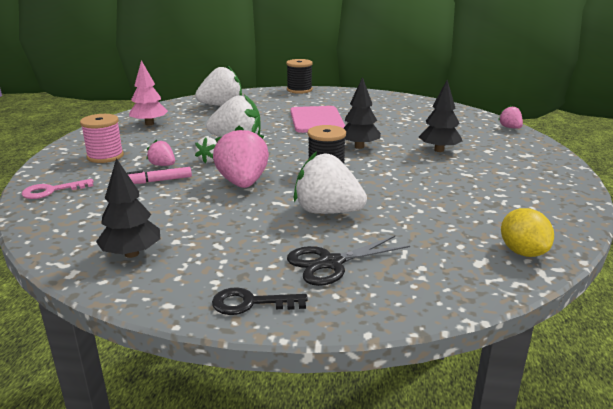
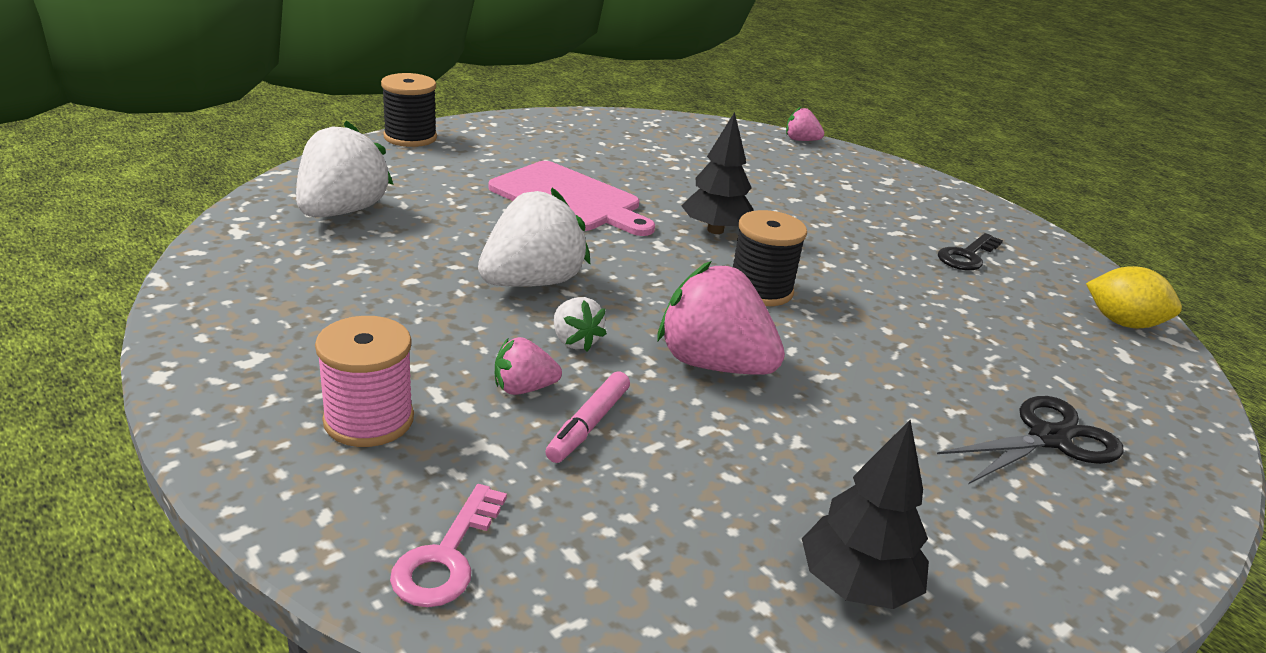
camera: 50 degrees left, 5 degrees up
(149, 124) = (285, 303): pink tree -> none
(250, 303) = (1111, 553): black key -> black key (967, 256)
(327, 212) = (897, 361): white strawberry -> none
(331, 263) = (1049, 438): black scissors -> black scissors turned 135 degrees counterclockwise
(439, 150) = (804, 203): black tree -> none

